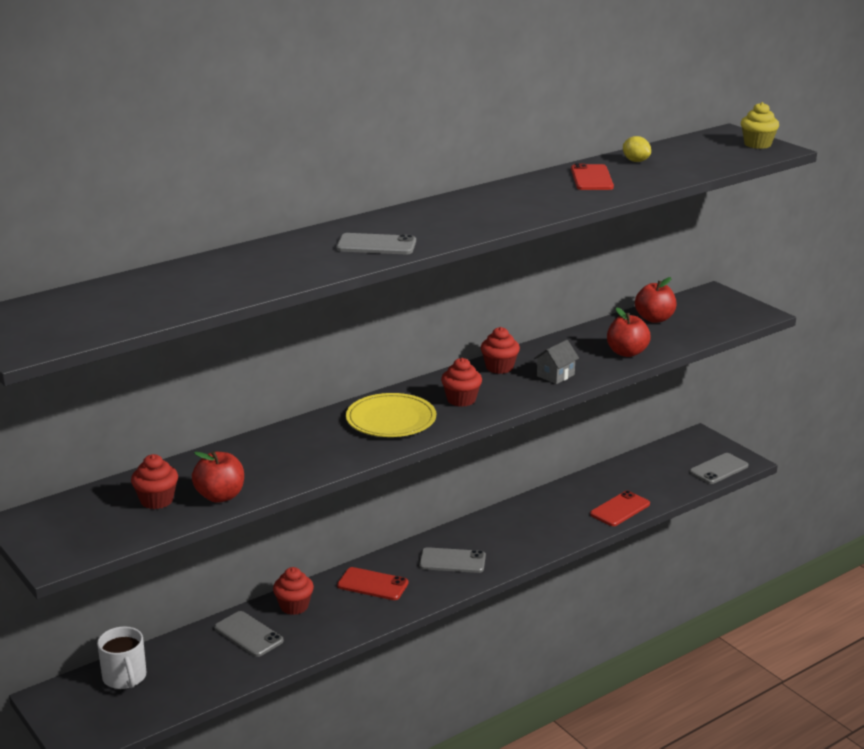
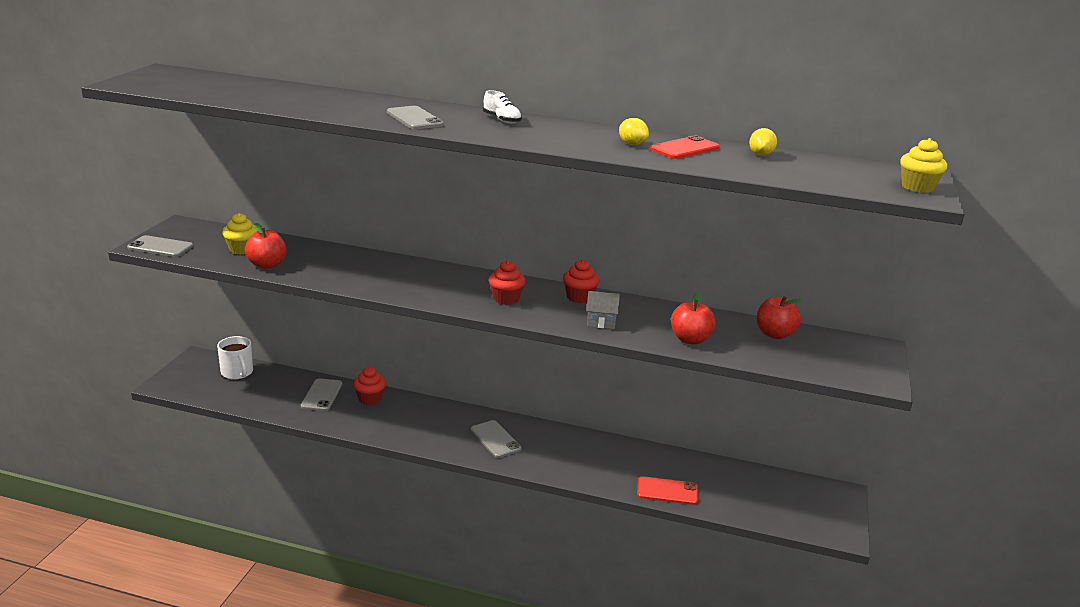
camera: 50 degrees right, 0 degrees up
(125, 677) = (237, 373): white mug -> white mug turned 60 degrees counterclockwise
(156, 500) = (242, 249): red cupcake -> yellow cupcake
(372, 584) = (428, 418): red phone -> none
(391, 419) = (441, 284): yellow plate -> none
(428, 214) = (502, 120): none -> white shoe
(559, 191) = (632, 144): none -> yellow lemon
(719, 469) = (807, 523): grey phone -> grey phone (160, 247)

